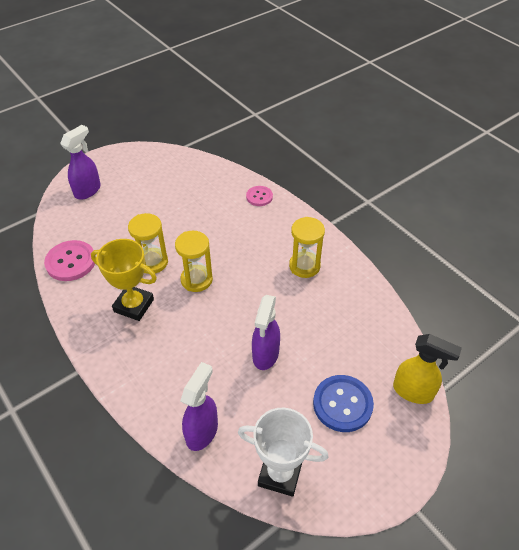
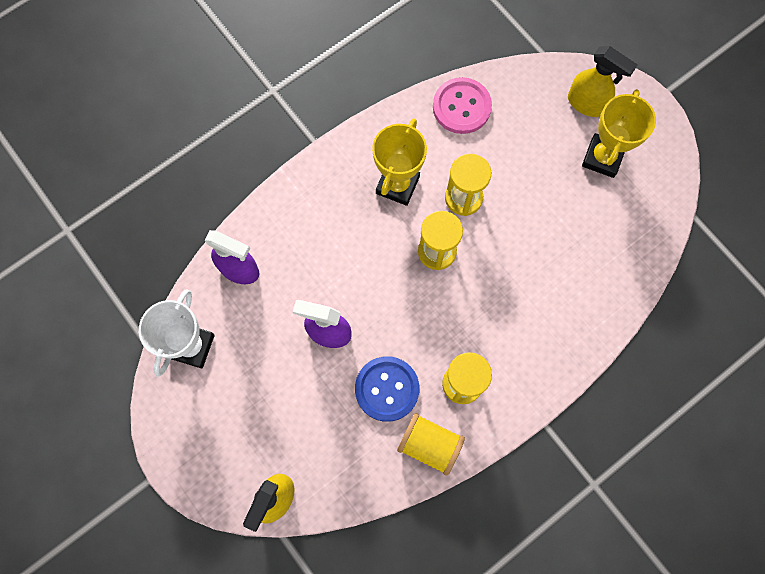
camera: 90 degrees right, 25 degrees up
(88, 190) = (586, 104): purple spray bottle -> yellow spray bottle
(133, 184) = (602, 158): none -> yellow trophy
(259, 197) = (590, 326): pink button -> none
(342, 404) = (264, 415): blue button -> blue button (387, 389)
(353, 286) = (429, 445): none -> yellow spool

